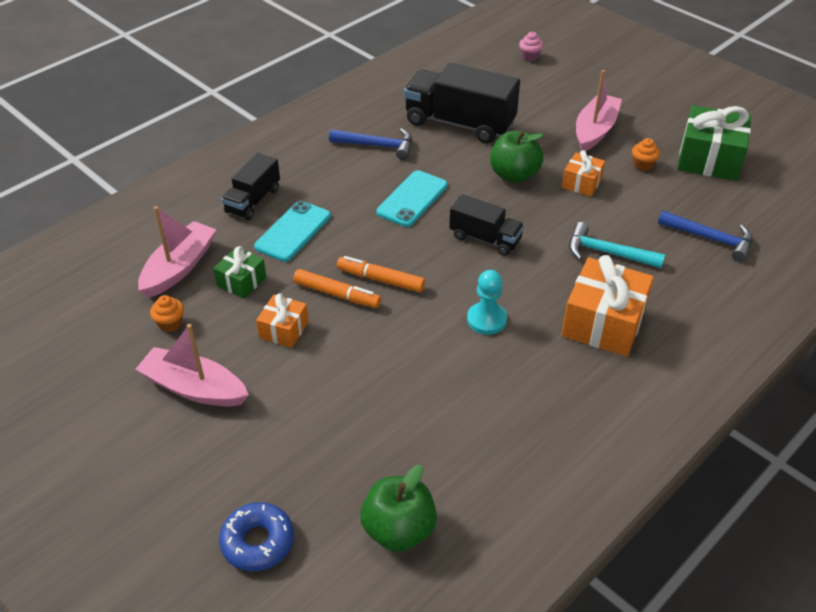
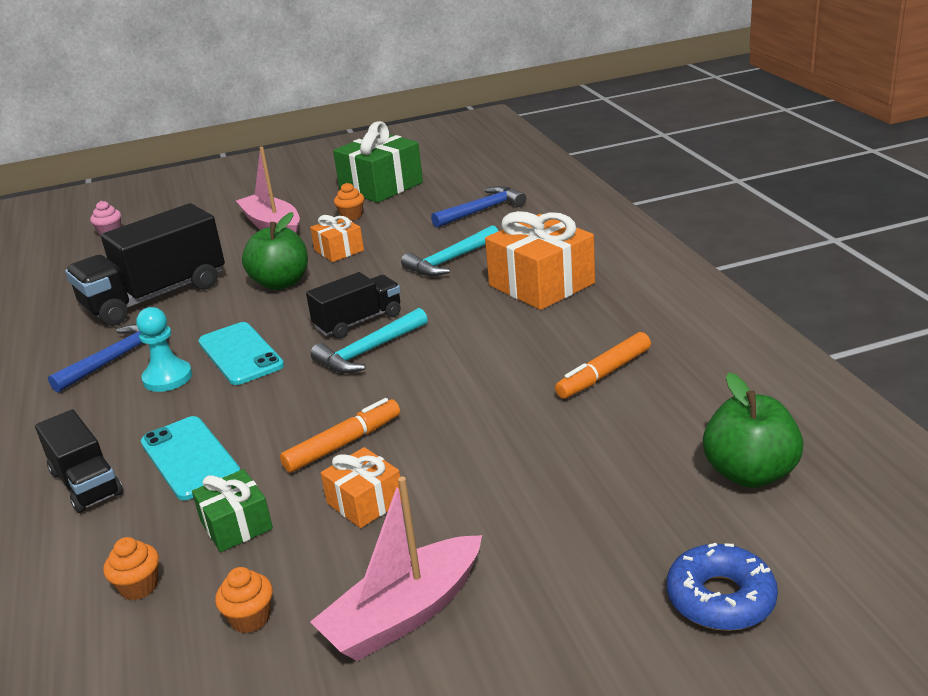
camera: 60 degrees left, 15 degrees down
(179, 267) = (139, 587): pink boat -> orange cupcake
(381, 280) = (351, 405): orange marker -> orange marker (604, 374)
(449, 261) = (369, 351): none -> turquoise hammer
(486, 320) = (480, 348): turquoise pawn -> turquoise pawn (167, 378)

